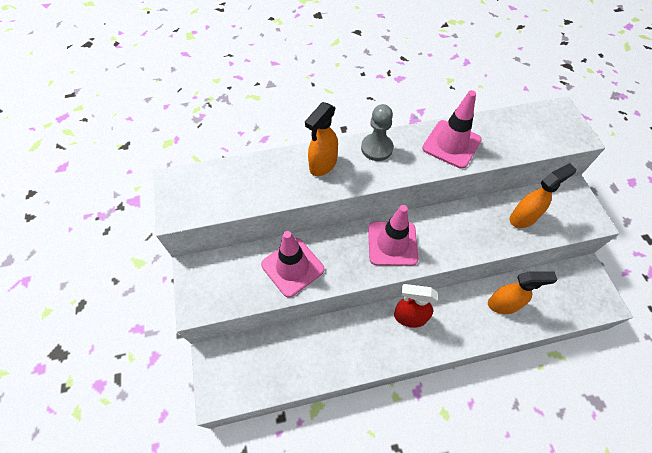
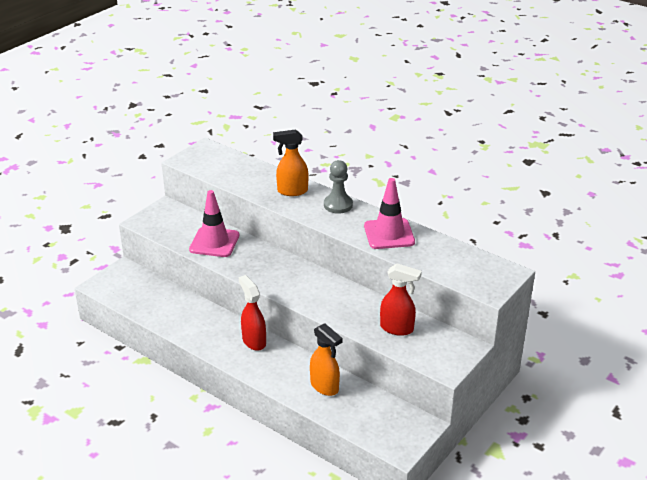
camera: 50 degrees right, 25 degrees down
(392, 243) = (287, 275): pink traffic cone -> none
(523, 218) = (397, 328): orange spray bottle -> red spray bottle

